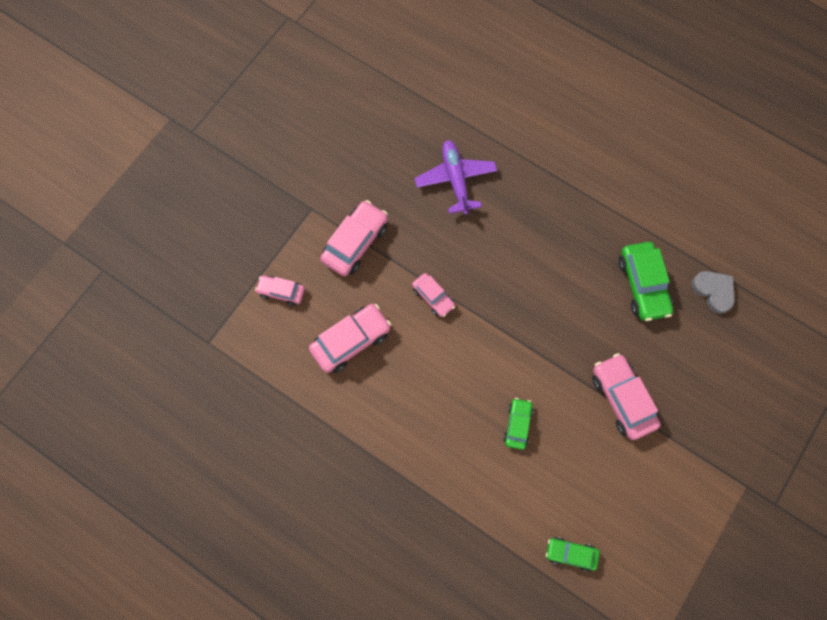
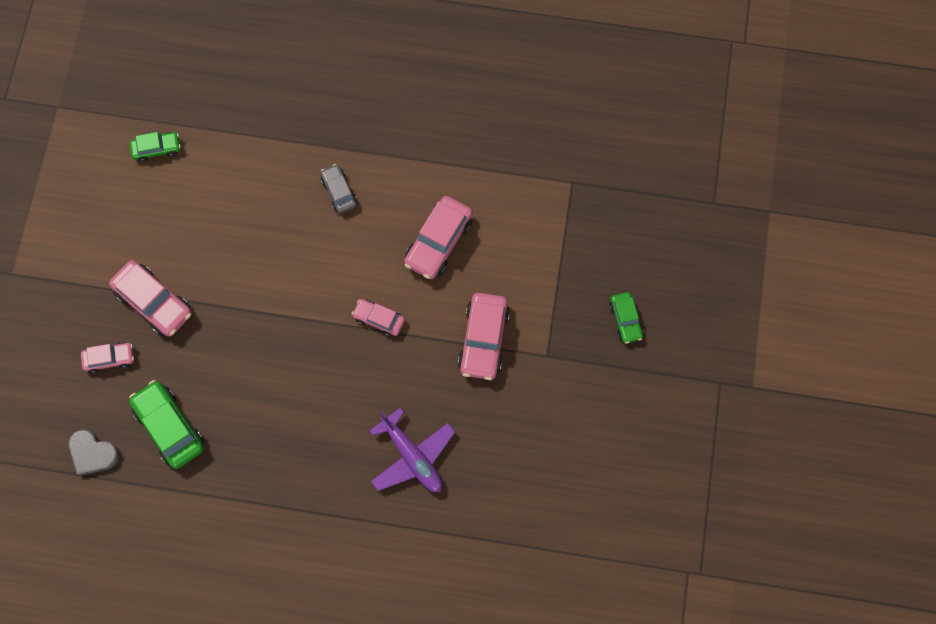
camera: 155 degrees right, 0 degrees up
(281, 292) = (530, 258): pink car -> pink car (109, 359)
(416, 429) = (339, 192): none -> grey car
(517, 425) = (246, 235): green car -> green car (625, 320)

